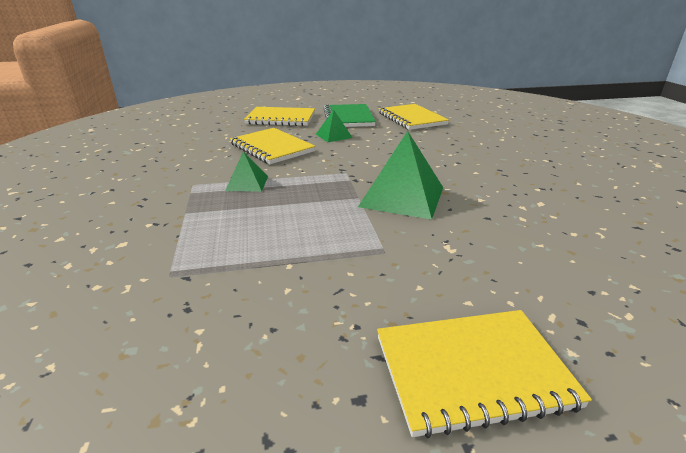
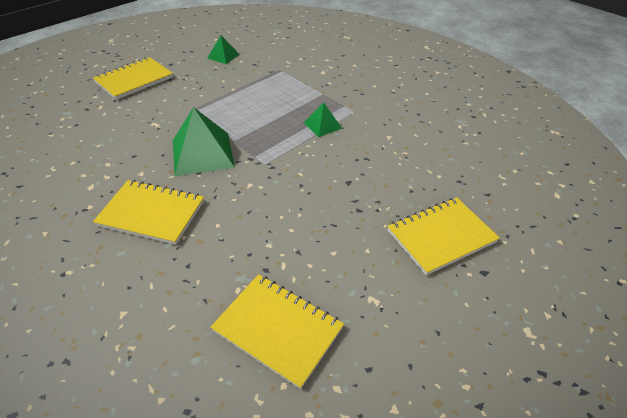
camera: 145 degrees right, 15 degrees up
(271, 148) = (364, 171): yellow notebook -> yellow notebook (152, 213)
(334, 136) = (334, 221): green pyramid -> green pyramid (223, 56)
(348, 118) = (367, 283): green notebook -> none

